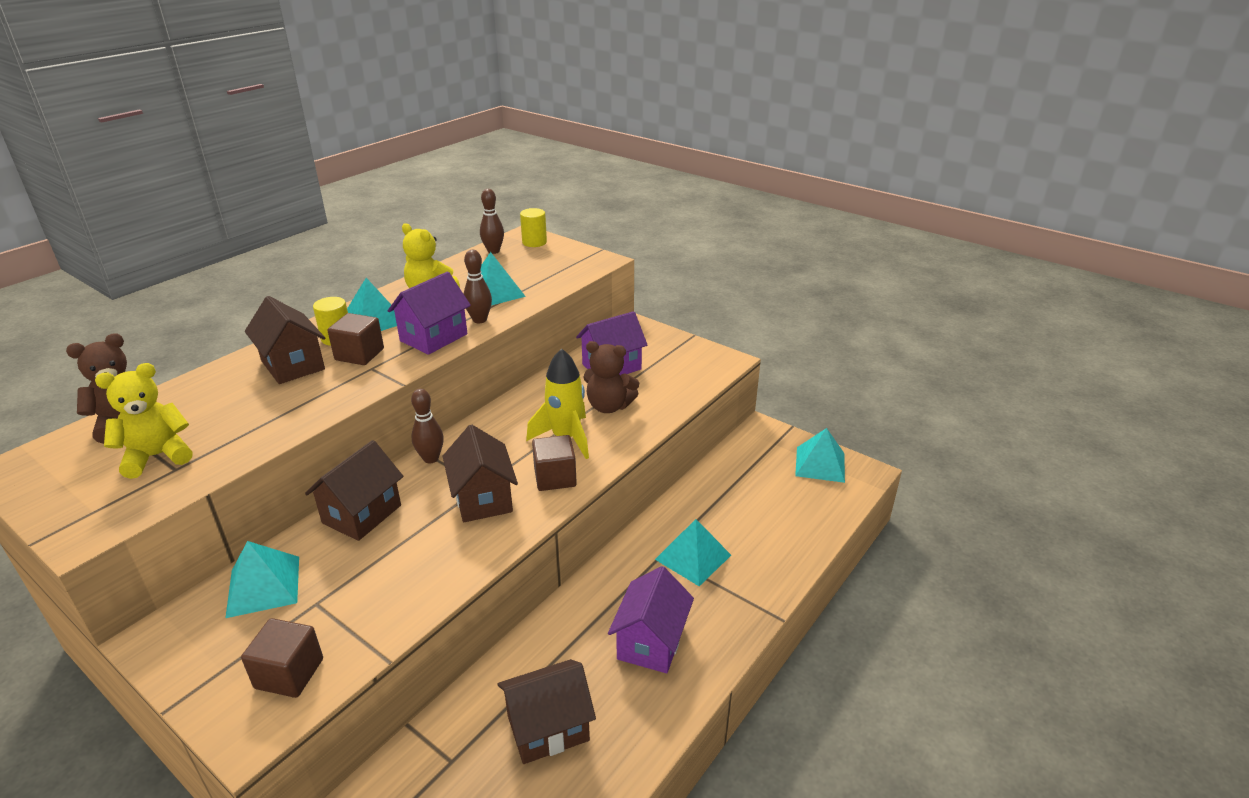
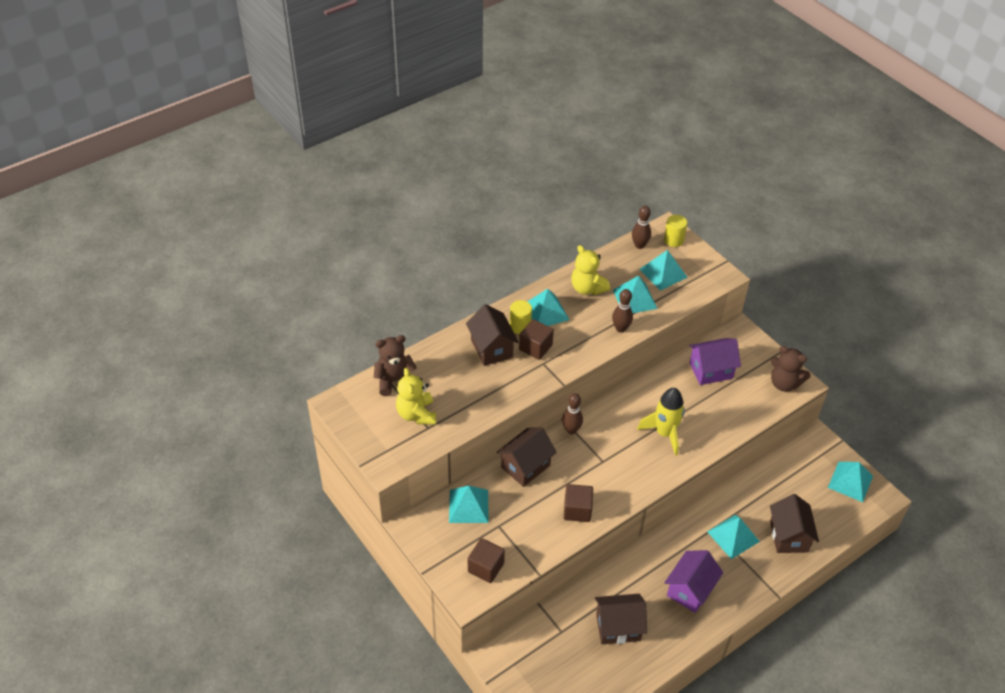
camera: 15 degrees right, 15 degrees up
(157, 456) = (416, 414): yellow teddy bear -> yellow teddy bear turned 90 degrees counterclockwise
(434, 337) = (587, 341): purple house -> none
(483, 498) = (602, 472): brown house -> brown house (789, 536)
(527, 268) = (663, 273): none -> turquoise pyramid
(555, 477) = (651, 466): brown cube -> brown cube (577, 510)
(609, 406) = (700, 410): brown teddy bear -> brown teddy bear (784, 383)

